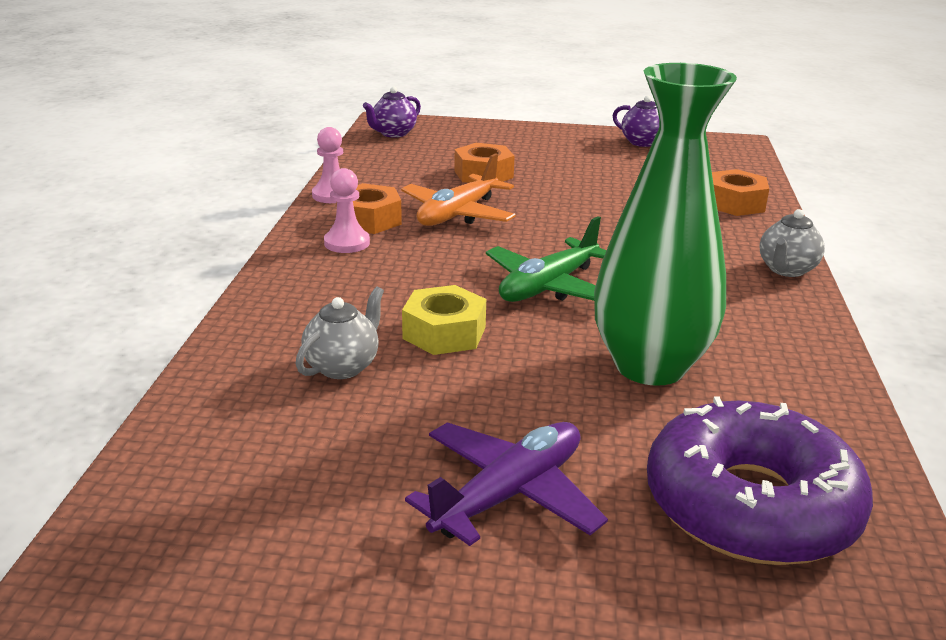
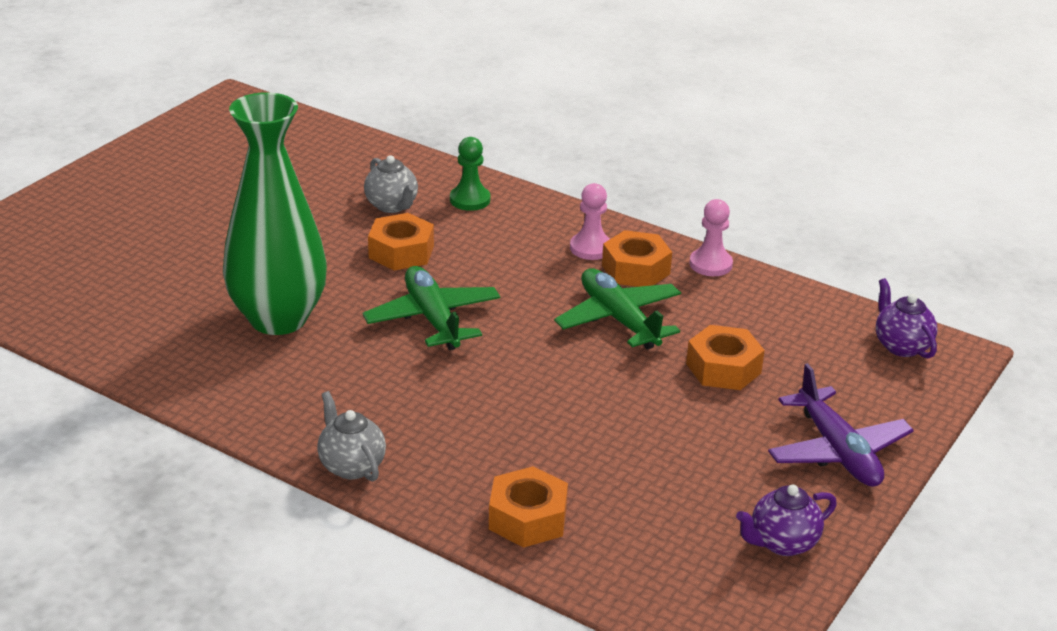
camera: 115 degrees right, 5 degrees up
(290, 321) = (470, 200): none -> green pawn
(444, 333) = (401, 252): yellow nut -> orange nut
(458, 214) = (619, 319): orange plane -> green plane
(509, 494) = (212, 224): purple plane -> purple plane (837, 451)
(750, 505) = (118, 293): purple donut -> none

